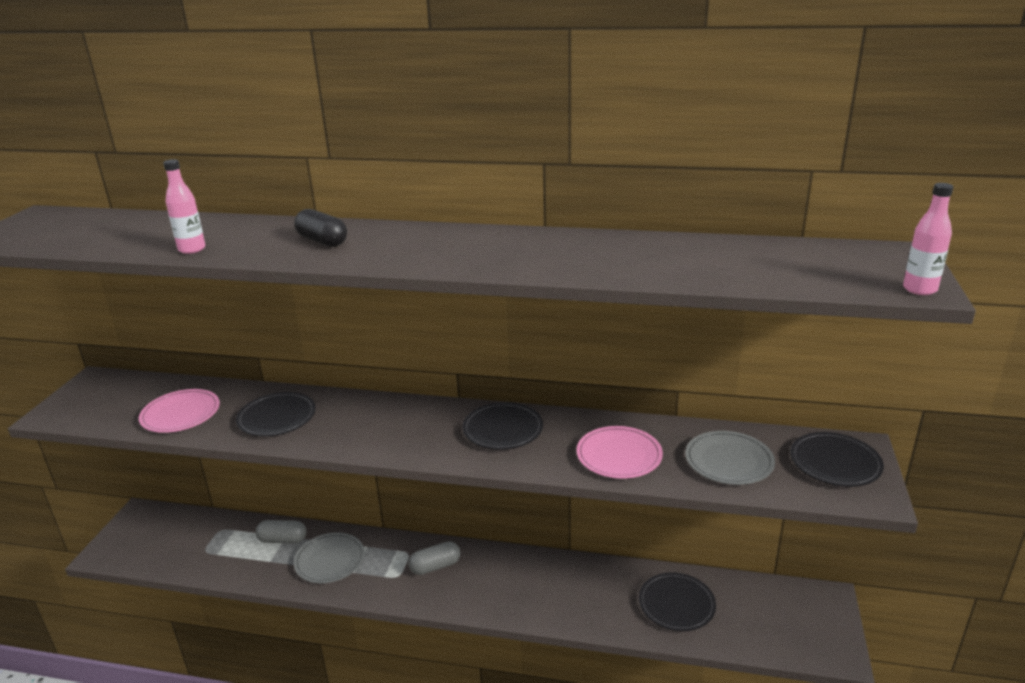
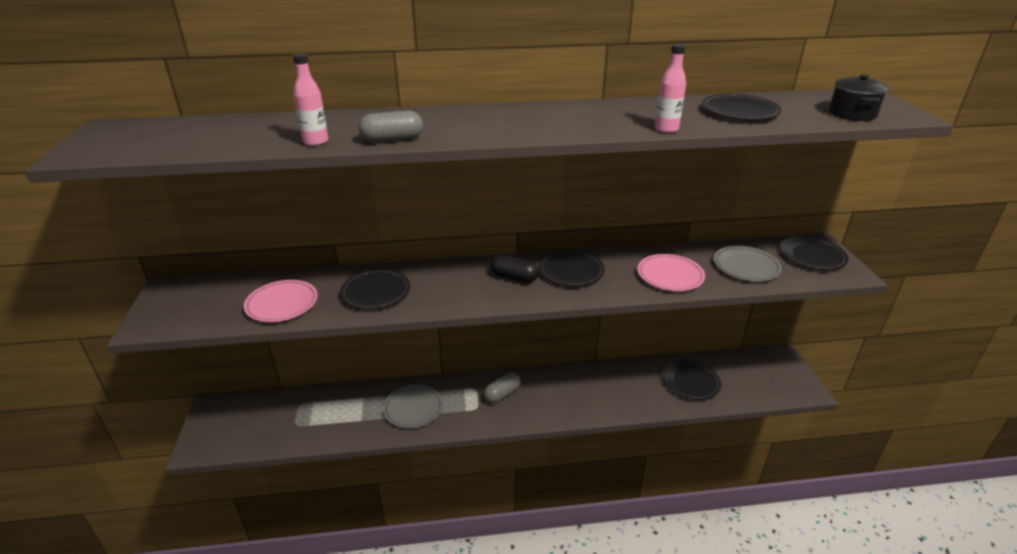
camera: 20 degrees left, 5 degrees up
(283, 540) = (362, 401): grey capsule -> grey capsule (392, 139)
(322, 241) = (432, 124): black capsule -> black capsule (514, 277)
(690, 259) = (739, 111): none -> black plate
(840, 278) = (852, 114): none -> black pot
(919, 289) = (908, 116): pink bottle -> pink bottle (666, 129)

